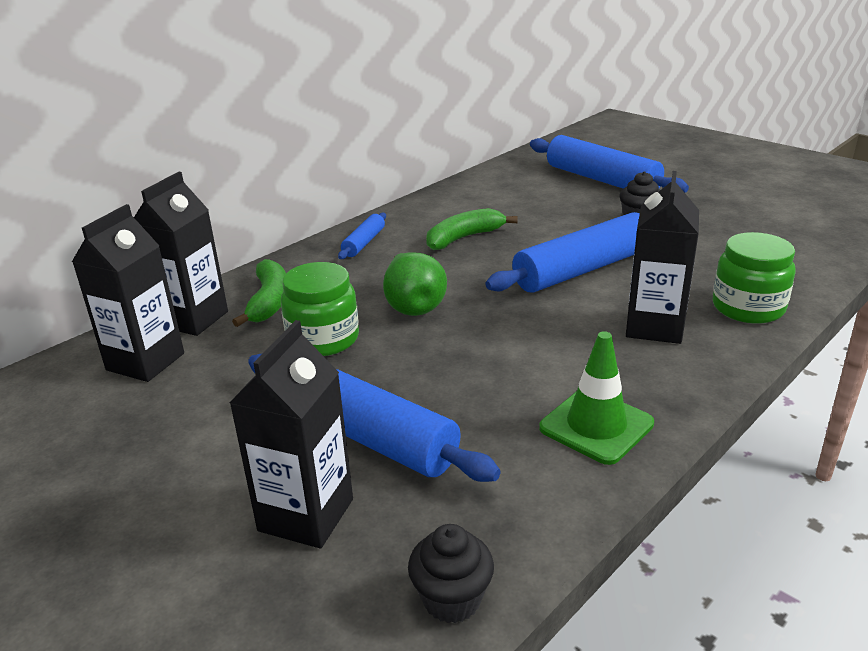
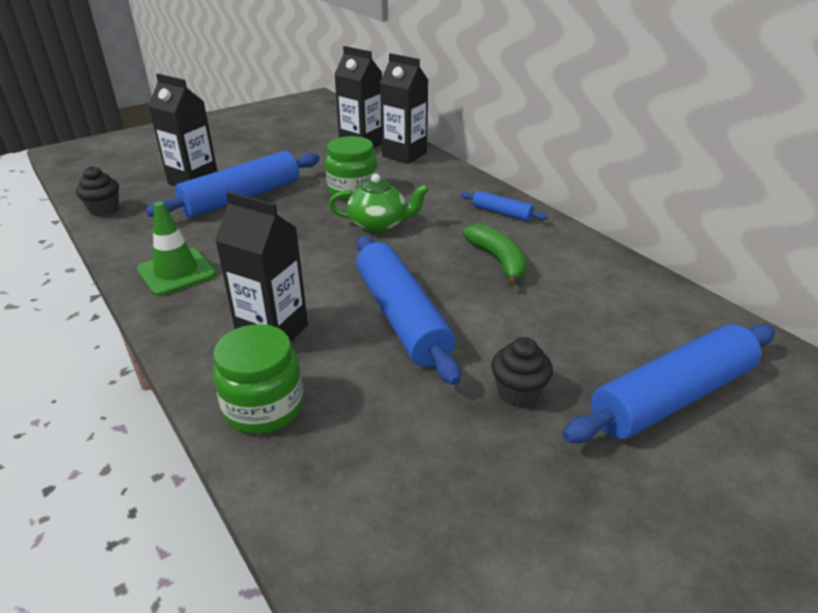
camera: 100 degrees right, 5 degrees up
(269, 301) = (415, 176): green banana -> none
(413, 306) = (379, 224): green pear -> green teapot

